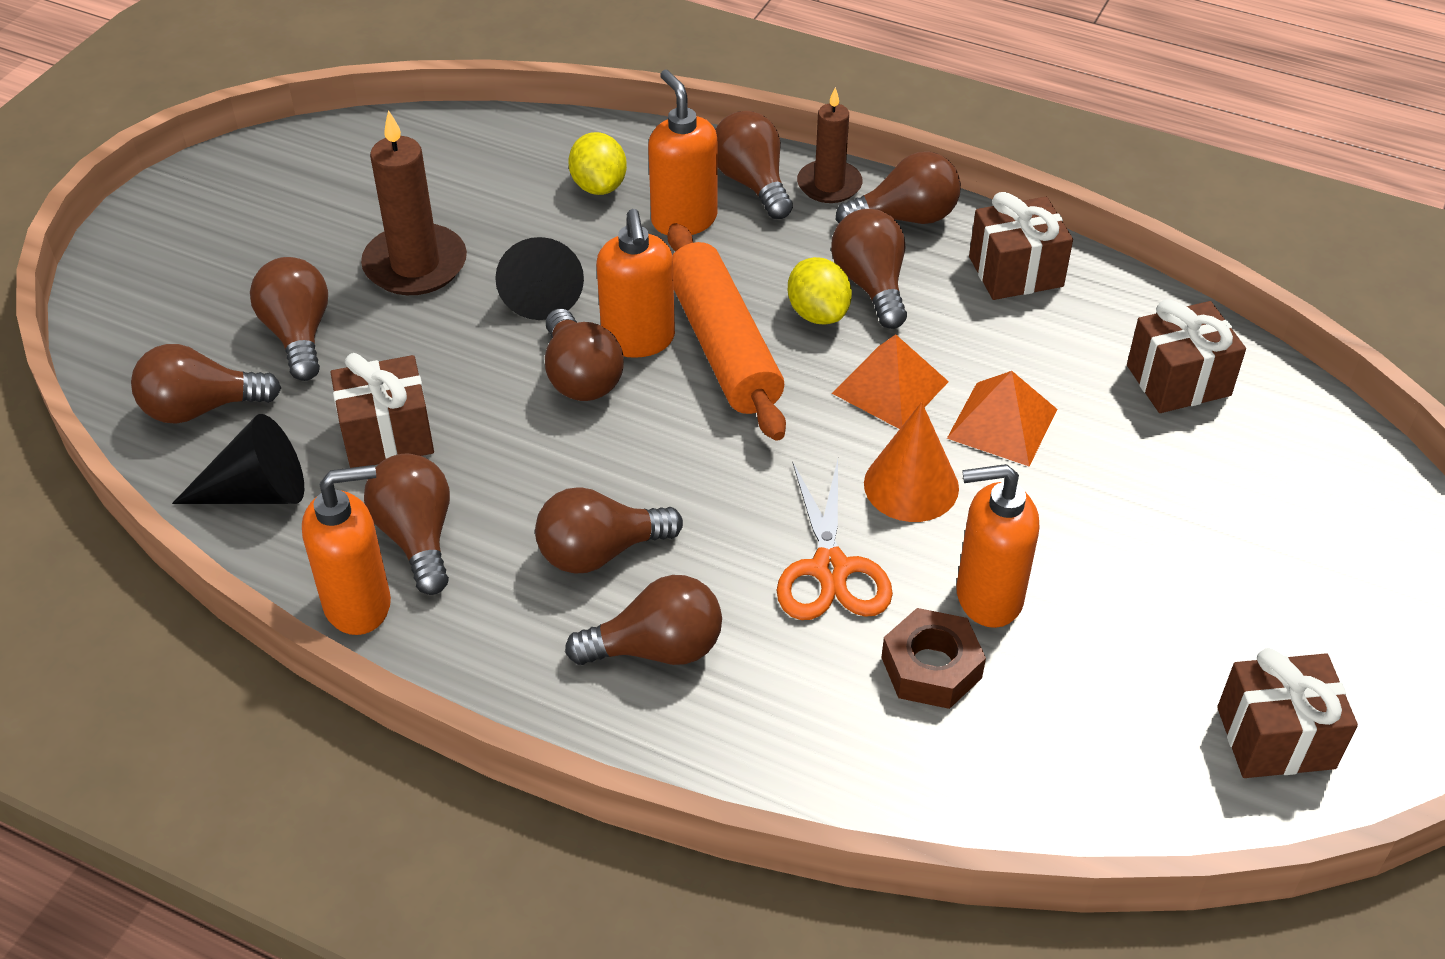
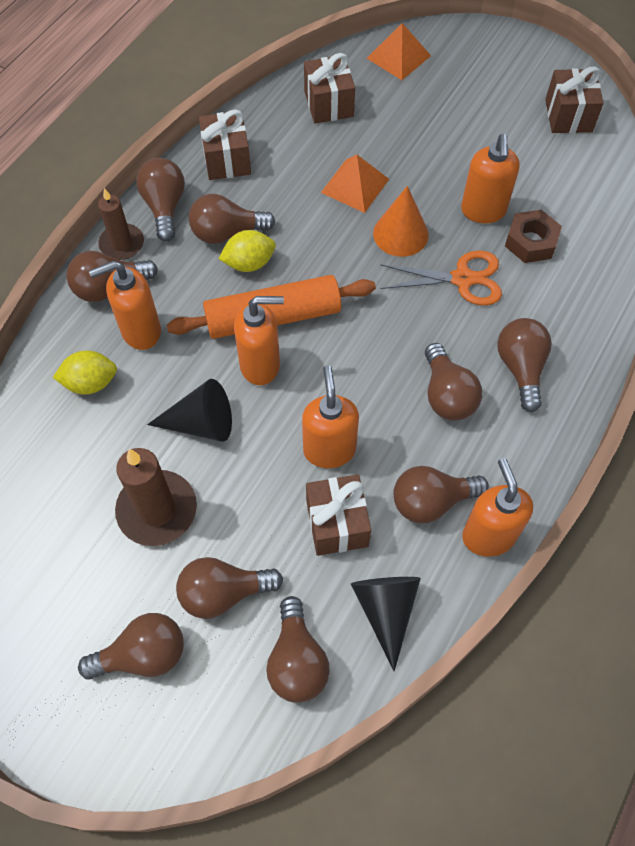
camera: 85 degrees left, 15 degrees up
(502, 421) = (329, 450): none -> orange soap dispenser
(580, 377) = (292, 401): brown light bulb -> brown light bulb (143, 655)
(890, 387) = (320, 234): orange pyramid -> orange pyramid (398, 57)

